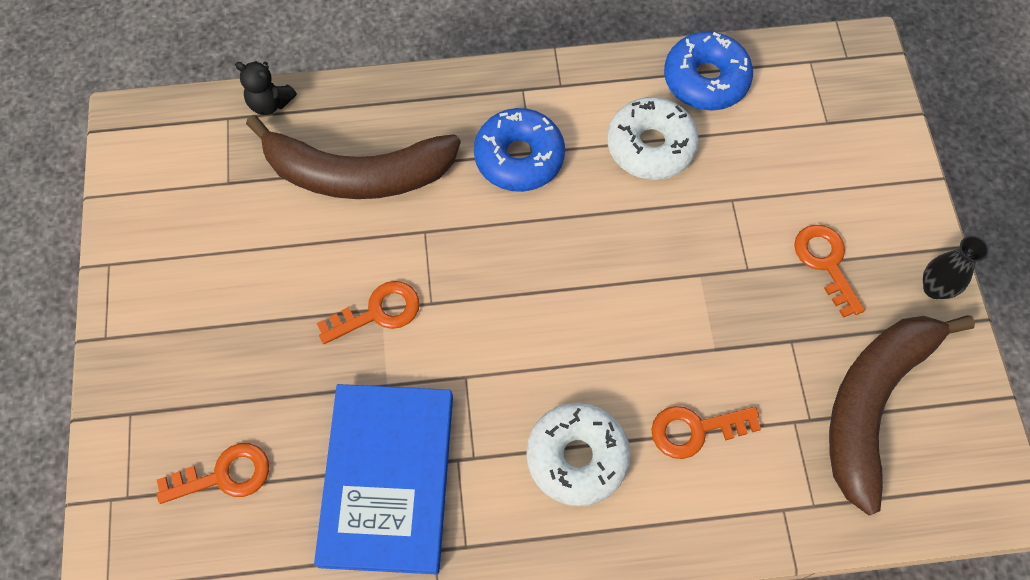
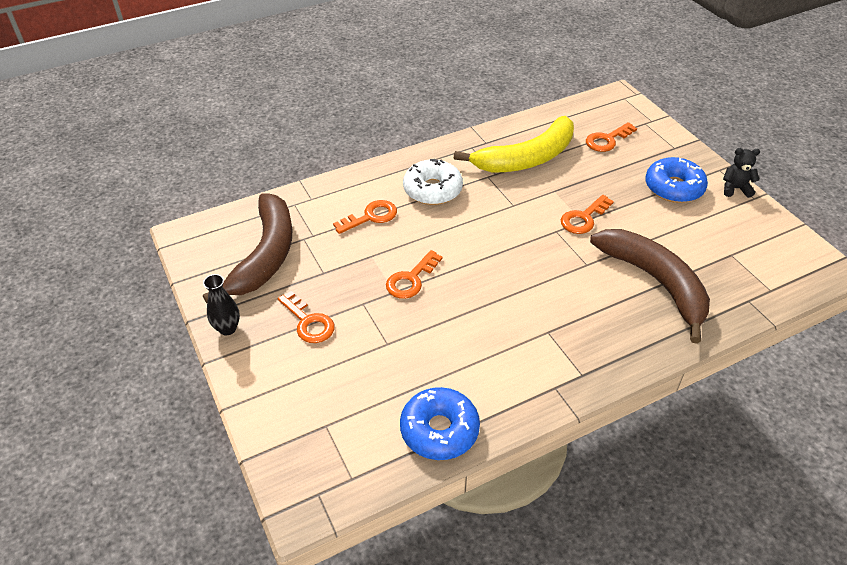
camera: 160 degrees right, 20 degrees down
(270, 103) = (753, 308): black teddy bear -> black teddy bear (735, 189)
(357, 174) = (656, 283): brown banana -> brown banana turned 75 degrees clockwise
(388, 479) = (526, 158): blue book -> yellow banana
(519, 157) = (554, 325): blue donut -> blue donut (673, 188)
(650, 146) = (462, 362): white donut -> none
(671, 286) = (411, 279): none -> orange key

